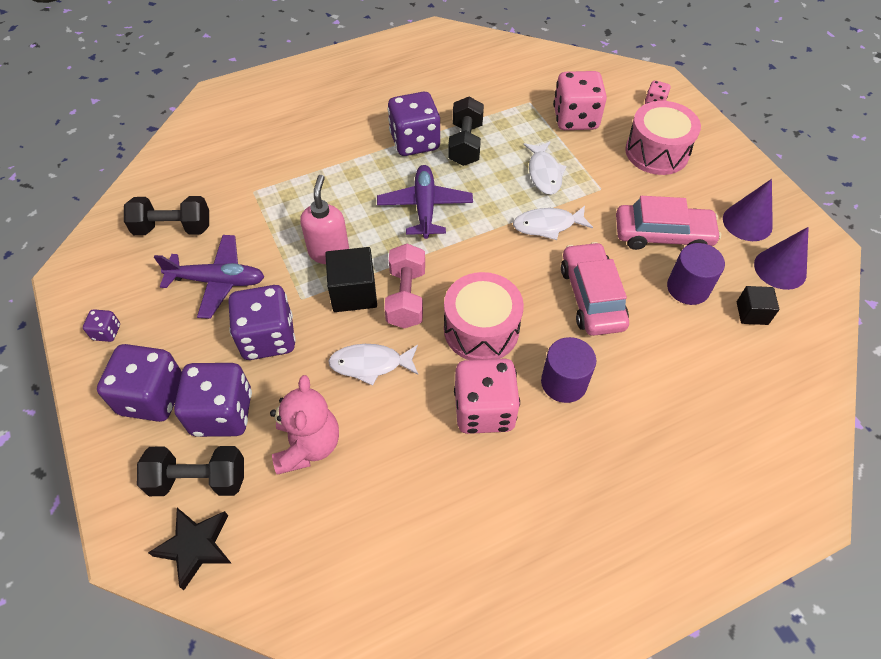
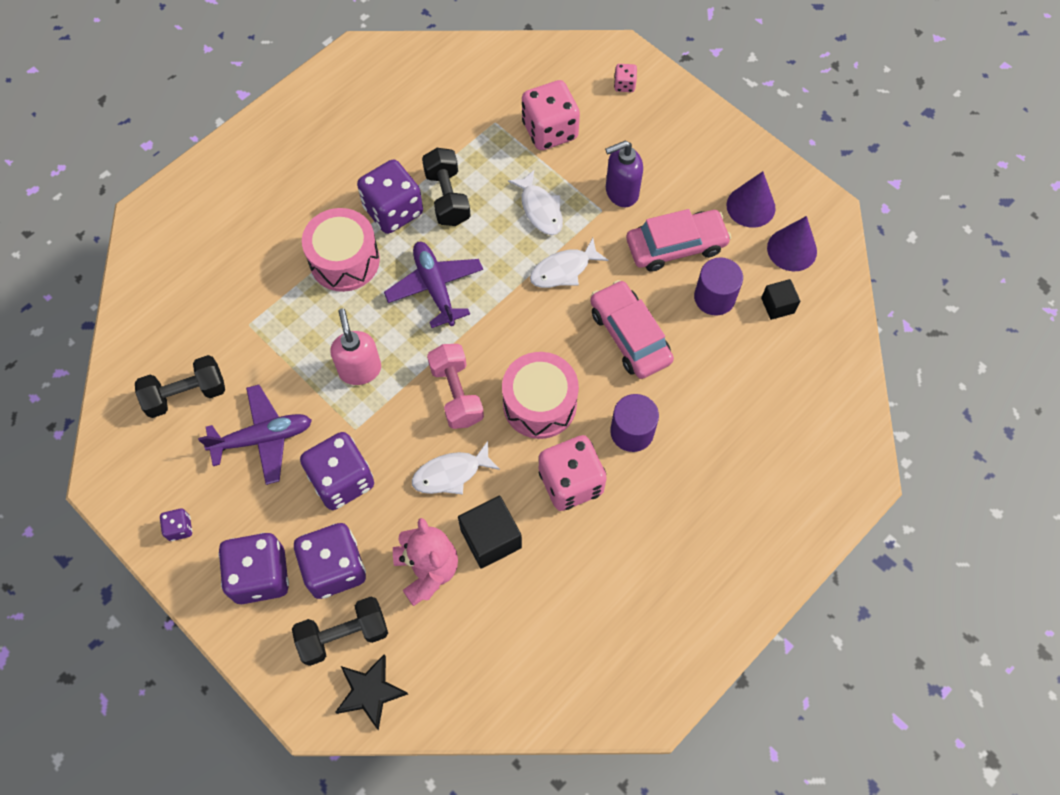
camera: 20 degrees left, 10 degrees up
(354, 293) = (404, 406): black cube -> black cube (491, 538)
(624, 179) = (621, 192): none -> purple soap dispenser
(657, 152) = (644, 148): pink drum -> pink drum (344, 260)

